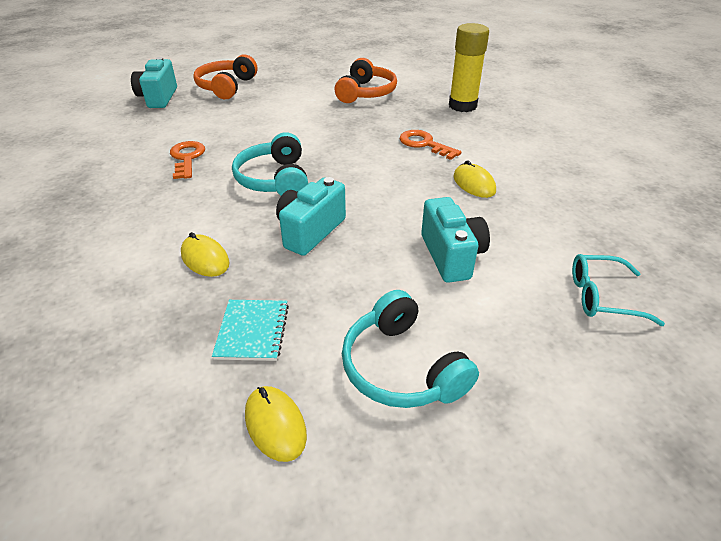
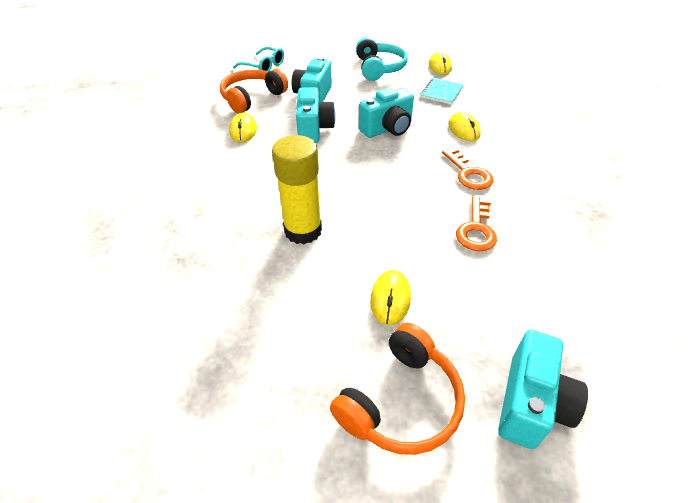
camera: 155 degrees left, 5 degrees up
(245, 112) = (390, 299): none -> yellow mouse
(274, 179) = (395, 177): turquoise headphones -> none
(366, 93) = (198, 289): orange headphones -> orange headphones (252, 98)
(399, 206) = (314, 129): none -> turquoise camera
(424, 144) = (232, 177): orange key -> orange key (468, 173)
(462, 106) = (123, 218): yellow glue stick -> yellow glue stick (303, 231)

